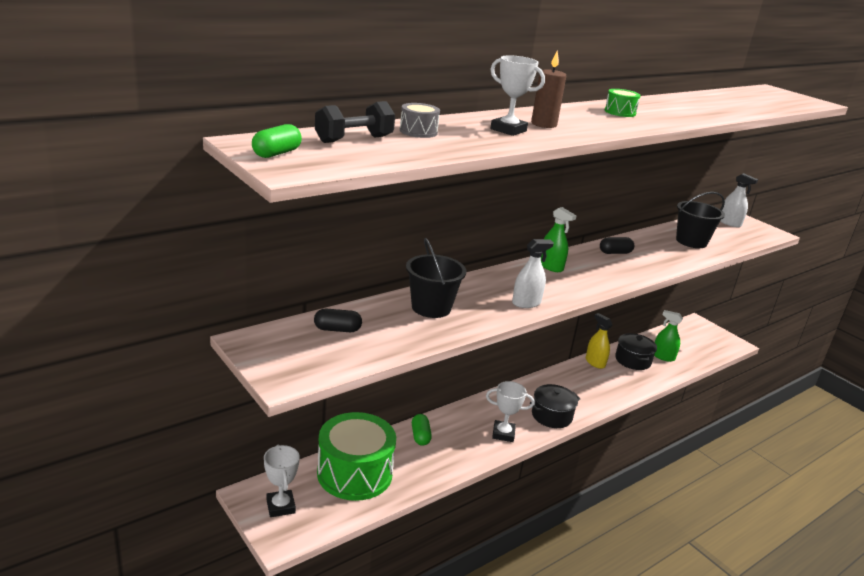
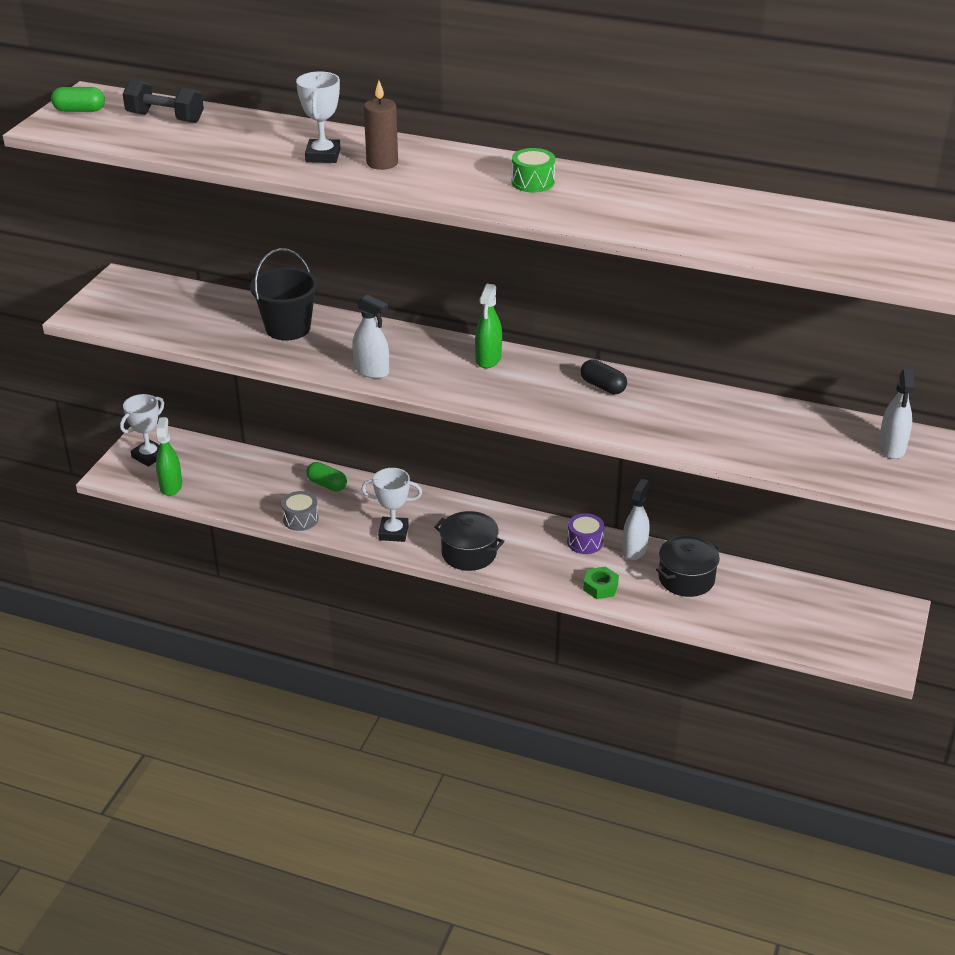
camera: 60 degrees right, 10 degrees up
(337, 329) = (187, 304): black capsule -> none
(354, 473) = (230, 472): green drum -> none
(418, 131) = (238, 129): grey drum -> grey drum (300, 519)
(420, 436) = (327, 484): green capsule -> green capsule turned 75 degrees clockwise
(503, 434) = (393, 532): white trophy -> white trophy turned 60 degrees counterclockwise
(574, 373) = (585, 542): none -> purple drum
(595, 362) = (634, 550): yellow spray bottle -> white spray bottle
(621, 388) = (600, 587): none -> green nut
(663, 357) = (736, 602): green spray bottle -> green spray bottle (171, 486)
(691, 241) = (747, 430): black bucket -> none

